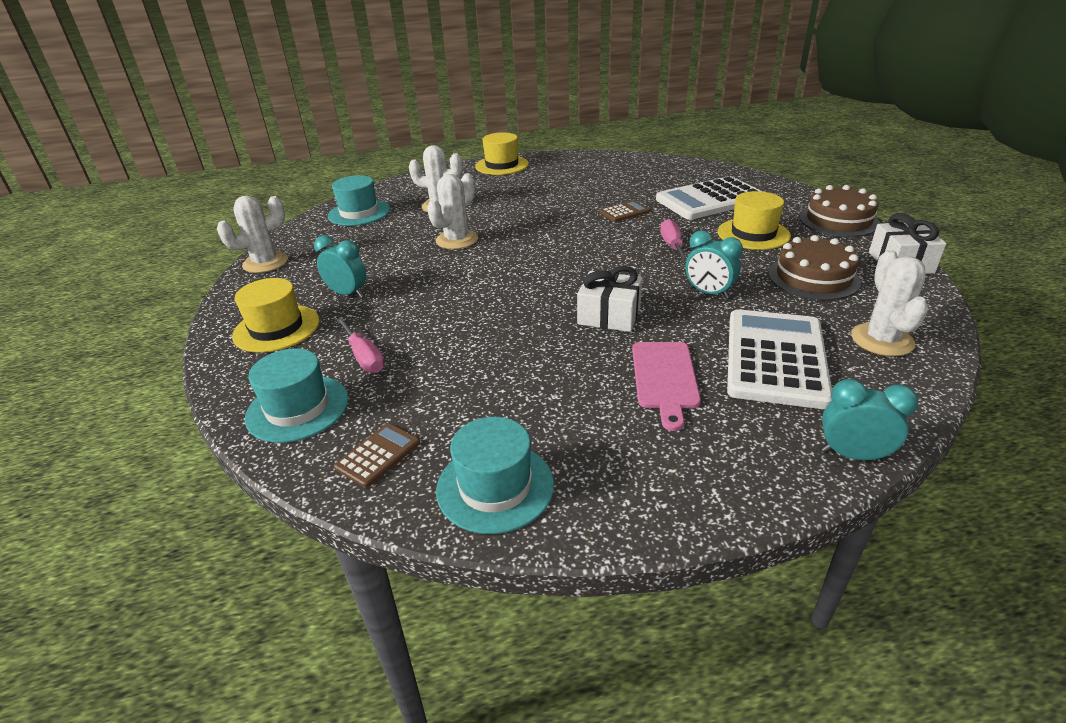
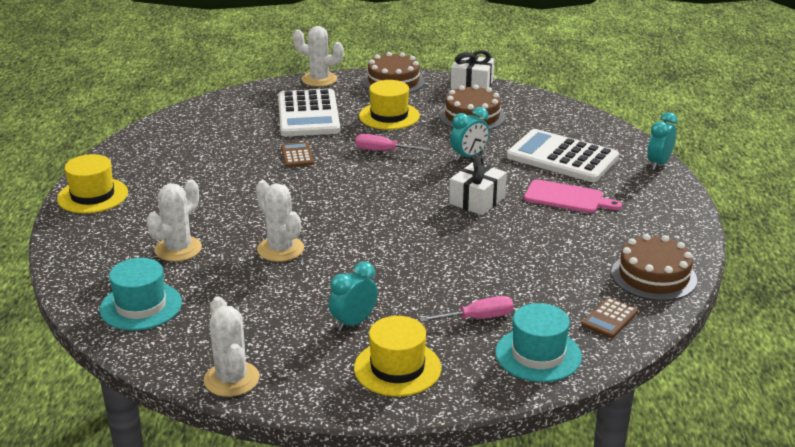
camera: 75 degrees left, 5 degrees down
(378, 455) = (609, 318): brown calculator -> brown calculator turned 105 degrees counterclockwise
(495, 486) = (653, 276): turquoise hat -> brown cake
(882, 340) = (559, 121): white cactus -> white cactus (319, 79)

